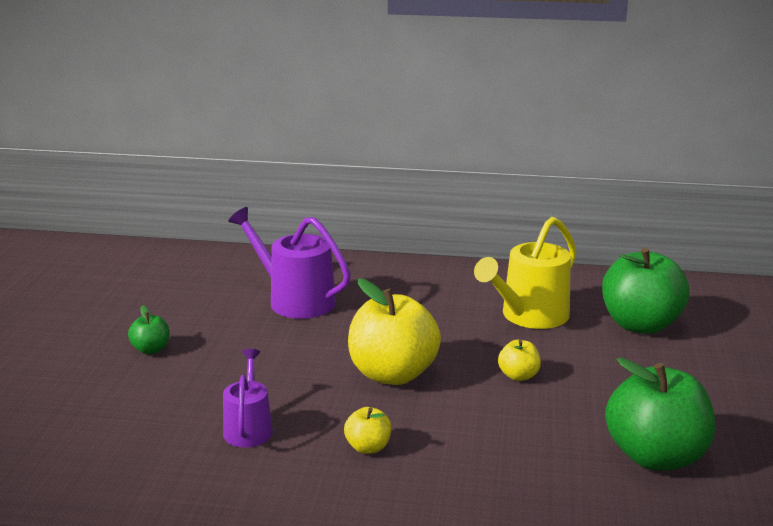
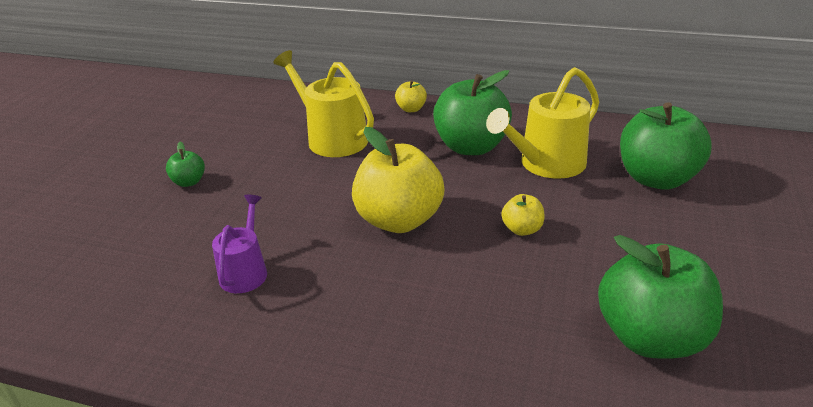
camera: 10 degrees right, 10 degrees up
(295, 300) = (332, 138): purple watering can -> yellow watering can
(368, 447) = (352, 302): yellow apple -> yellow apple (411, 109)
(448, 303) = (471, 147): none -> green apple

